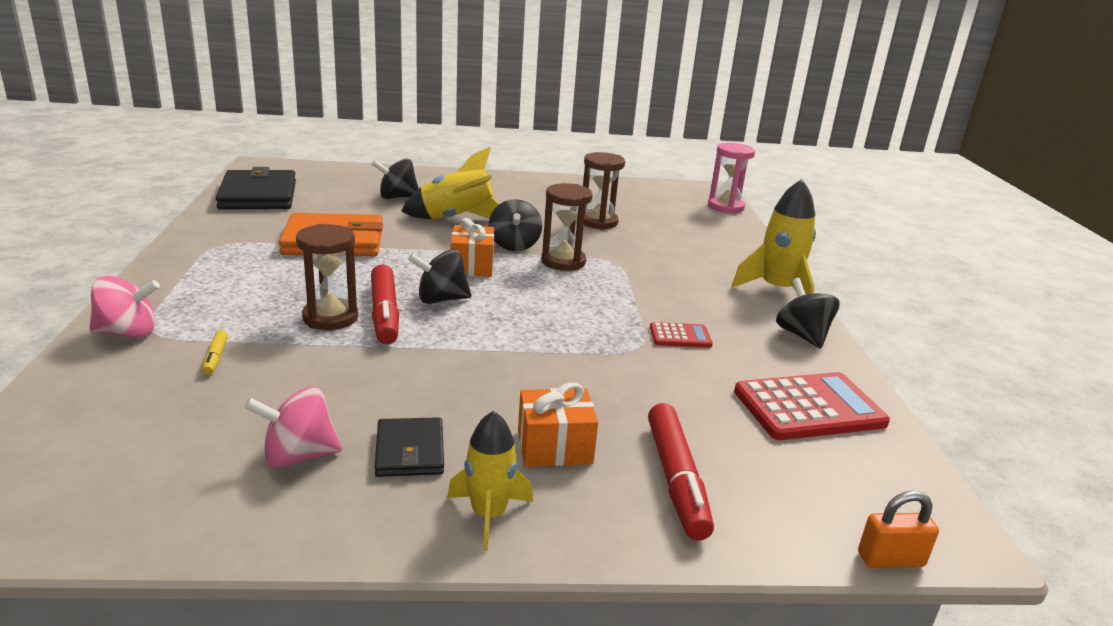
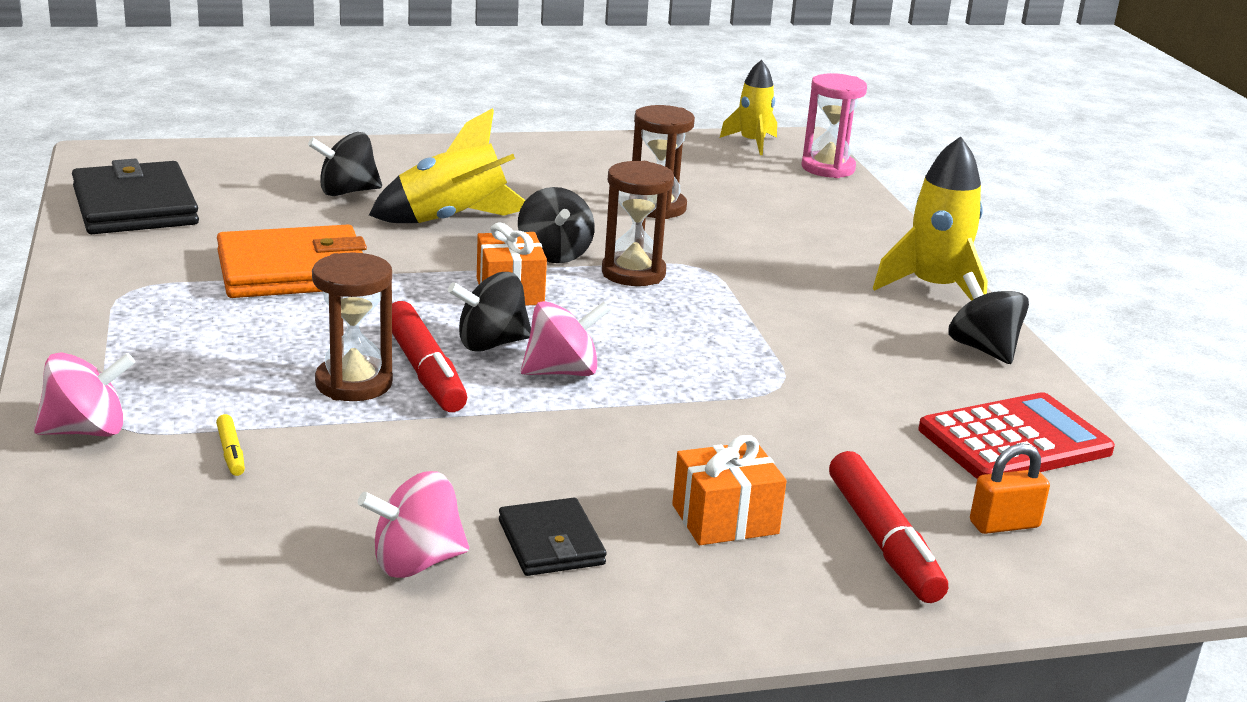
camera: 10 degrees left, 0 degrees up
(482, 323) = (562, 372): none -> pink spinning top
(488, 515) = (680, 603): yellow rocket -> yellow rocket (752, 143)
(680, 336) = (828, 365): red calculator -> none
(890, 559) = (1145, 600): orange padlock -> orange padlock (1004, 524)

